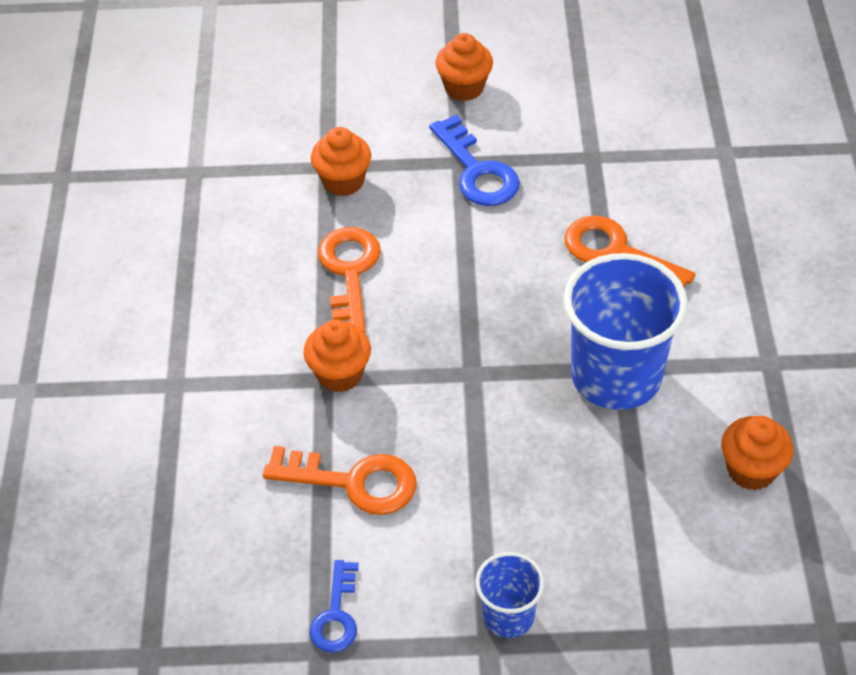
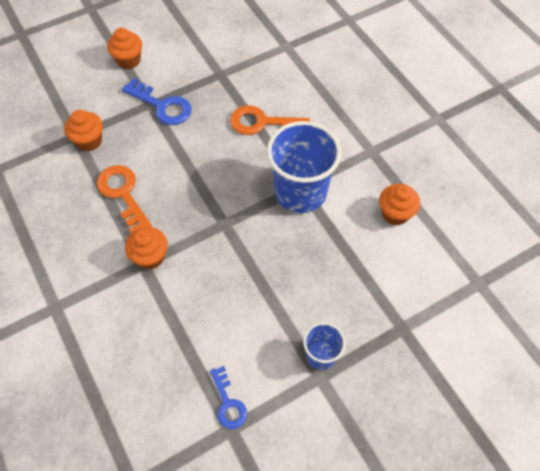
camera: 30 degrees left, 10 degrees up
(353, 482) = (193, 318): orange key -> none

